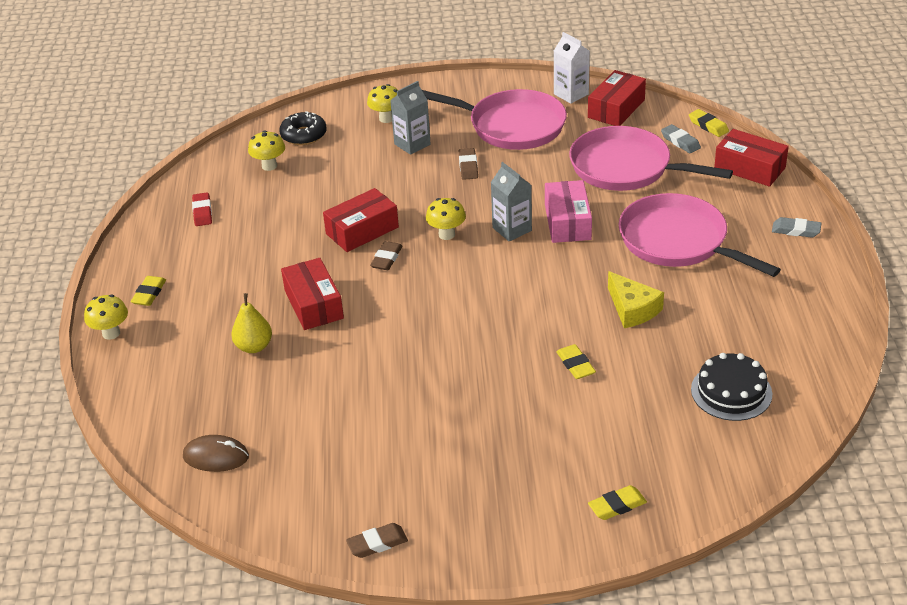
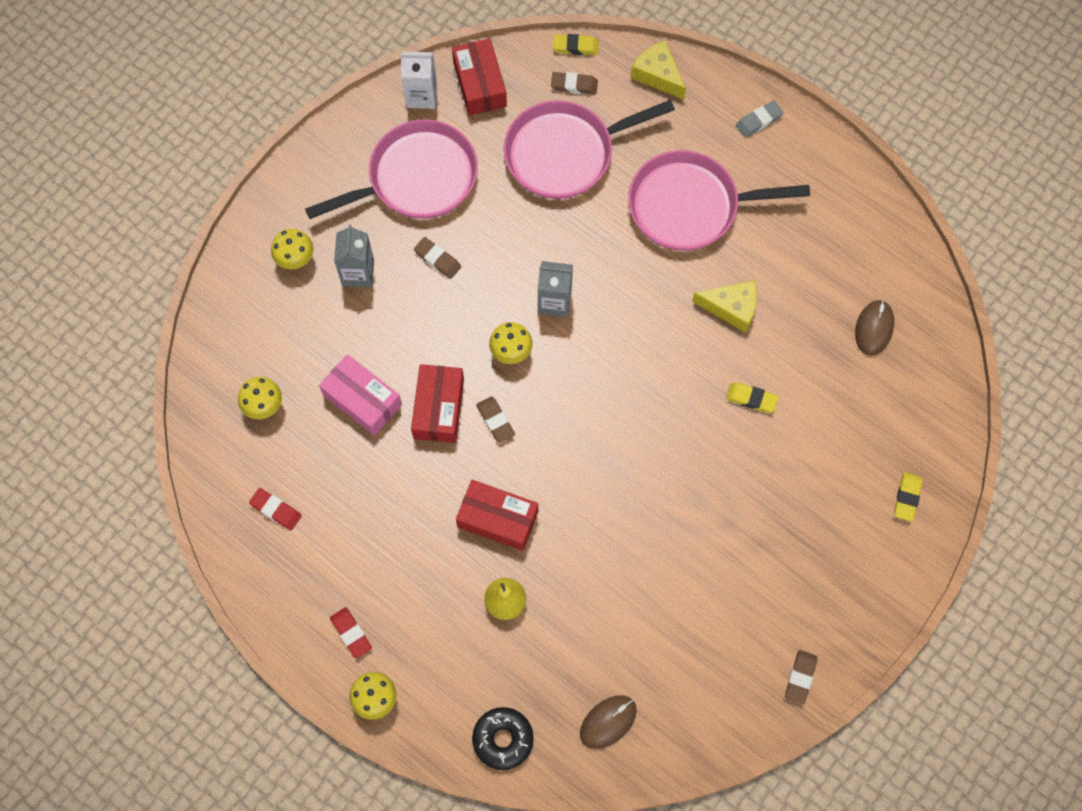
camera: 50 degrees left, 30 degrees up
(149, 294) = (351, 633): yellow eraser -> red eraser
(303, 135) = (246, 343): black donut -> black donut (503, 739)
(567, 222) = (588, 256): pink box -> pink box (362, 400)
(680, 142) = (574, 85): grey eraser -> brown eraser
(731, 392) = (874, 328): black cake -> brown mouse
(749, 168) = (658, 75): red box -> yellow cheese

